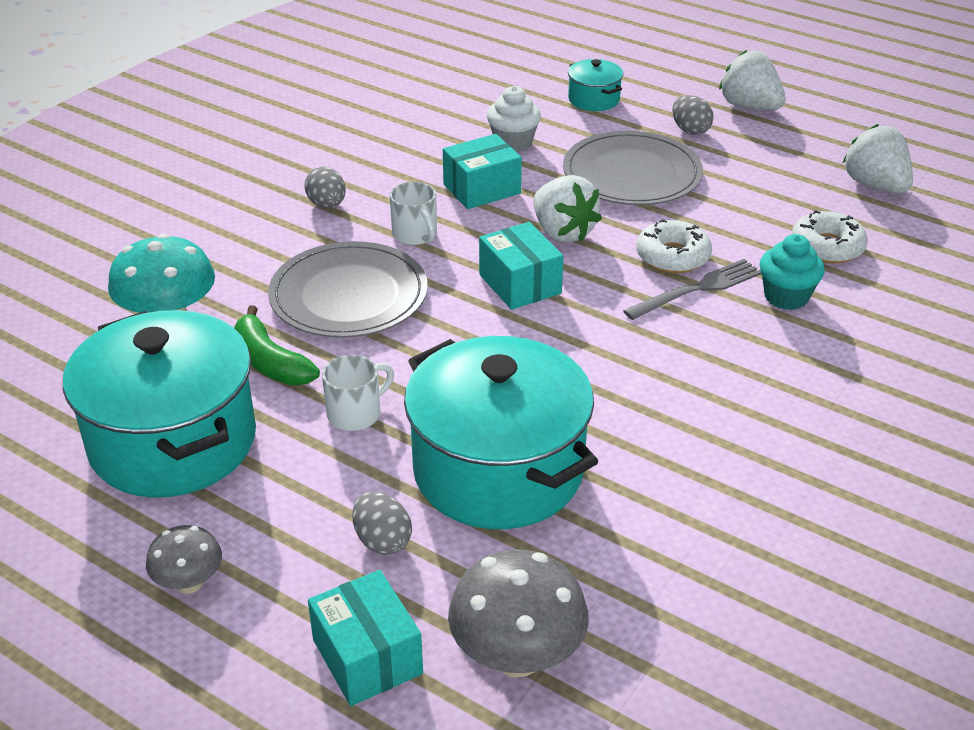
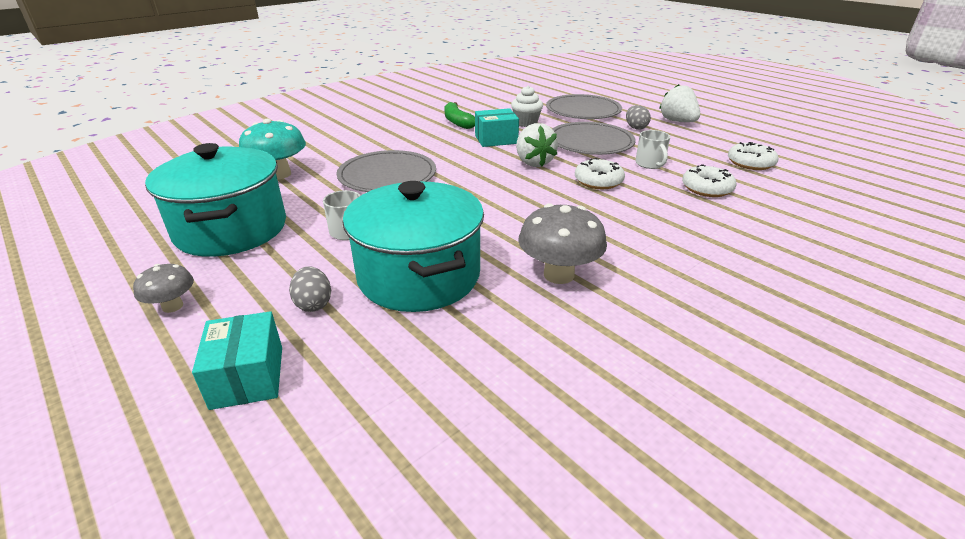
camera: 15 degrees right, 5 degrees down
(270, 362) = (319, 199): green banana -> green banana (457, 122)
(327, 205) = (404, 137): grey egg -> none
(415, 235) = (444, 154): white mug -> white mug (650, 164)
(517, 656) = (355, 400): grey mushroom -> grey mushroom (558, 274)
(520, 284) = (493, 182): turquoise box -> none
(593, 99) = (583, 110): turquoise pot -> grey plate
(698, 289) = (608, 198): grey fork -> none
(786, 297) = (668, 210): turquoise cupcake -> none
(875, 185) = (750, 163): white strawberry -> white donut

